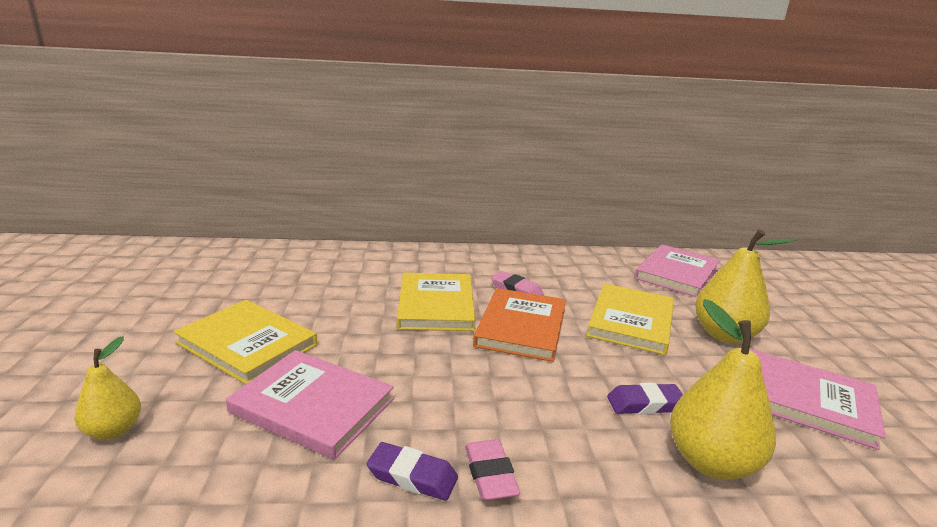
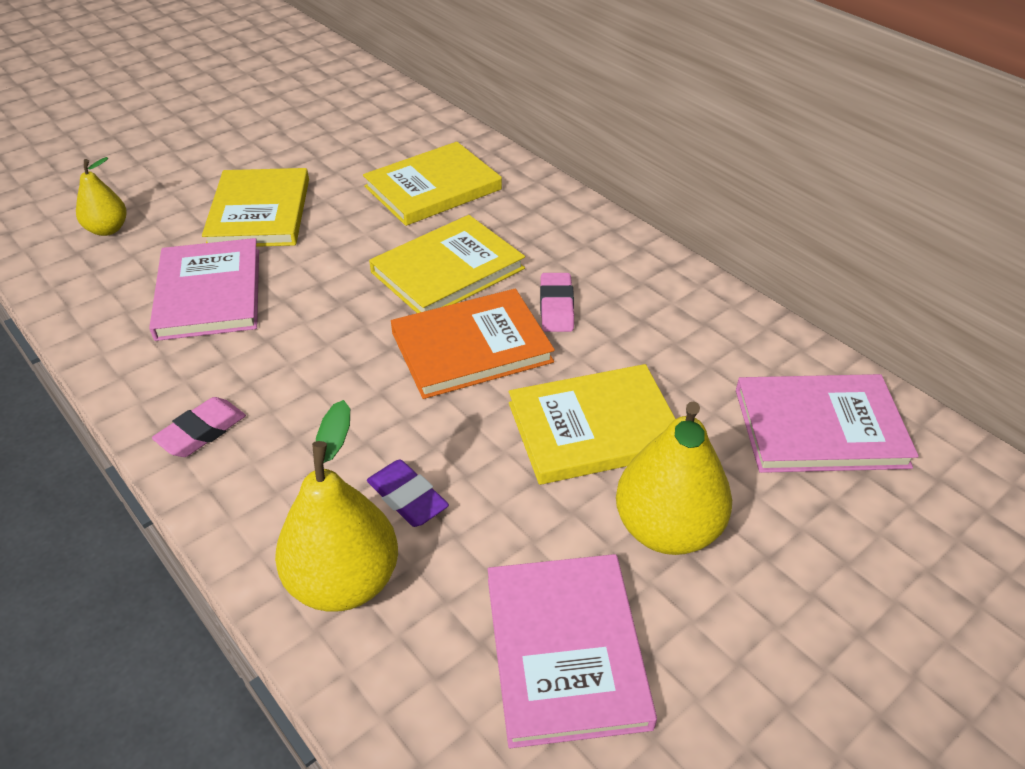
camera: 55 degrees right, 20 degrees up
(343, 277) = (433, 188): none -> yellow book
(412, 476) = (166, 390): purple eraser -> none

